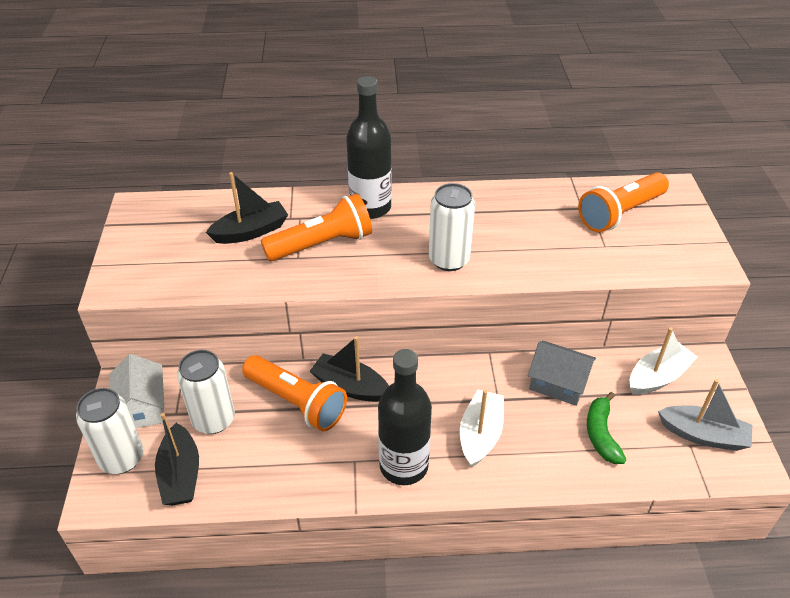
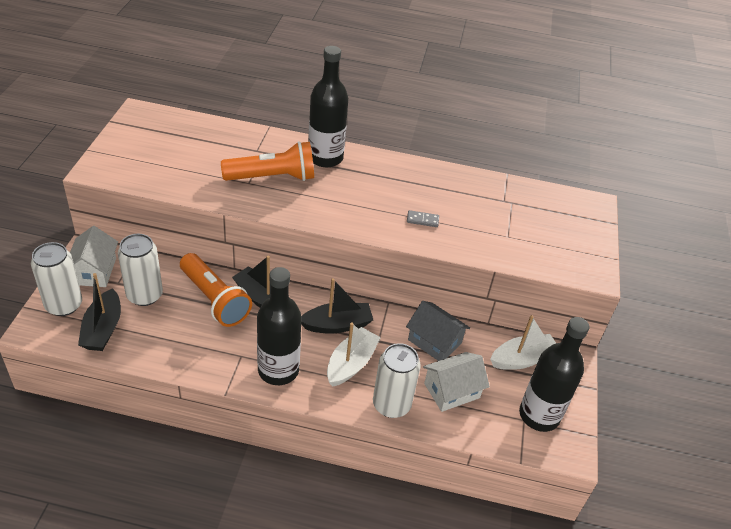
camera: 10 degrees right, 0 degrees up
(251, 231) = (220, 153): black boat -> black boat (337, 325)
(449, 260) = (370, 215): white can -> white can (391, 404)
(507, 251) = (422, 220): none -> grey domino
(601, 434) = (452, 390): green banana -> white house
(620, 213) = (535, 213): orange flashlight -> none
(703, 435) = (539, 415): grey boat -> black bottle

